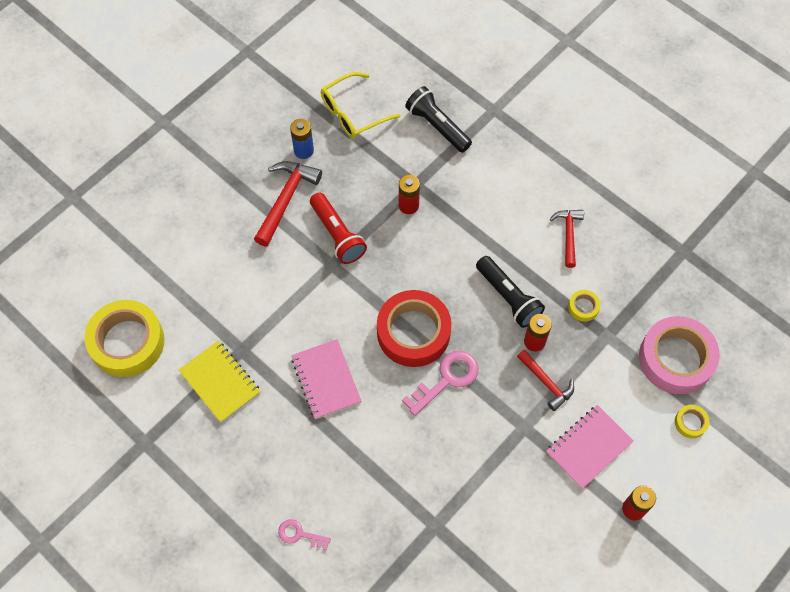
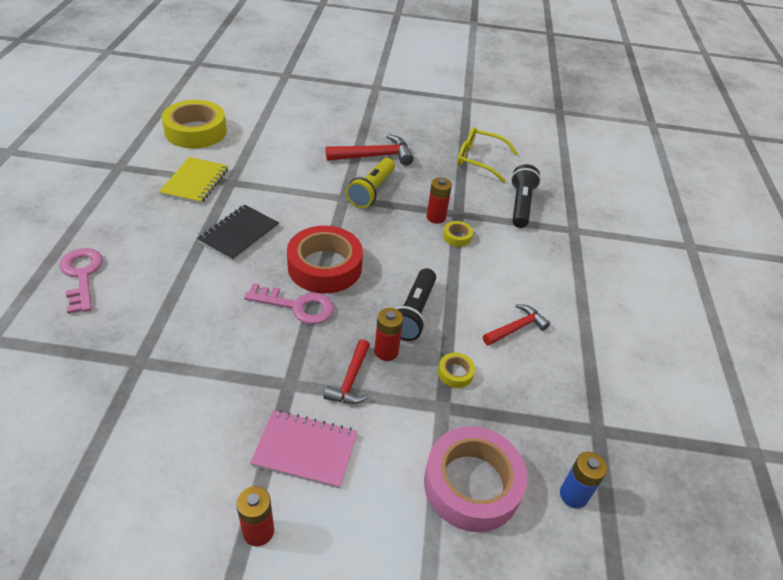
camera: 50 degrees right, 20 degrees down
(300, 534) = (82, 275): pink key -> pink key, size x1.71
(303, 150) = (422, 149): blue battery -> blue battery (573, 495)
(326, 380) = (239, 234): pink notebook -> black notebook
(337, 234) = (371, 191): red flashlight -> yellow flashlight
(690, 423) = (407, 540): yellow tape -> yellow tape (457, 237)

